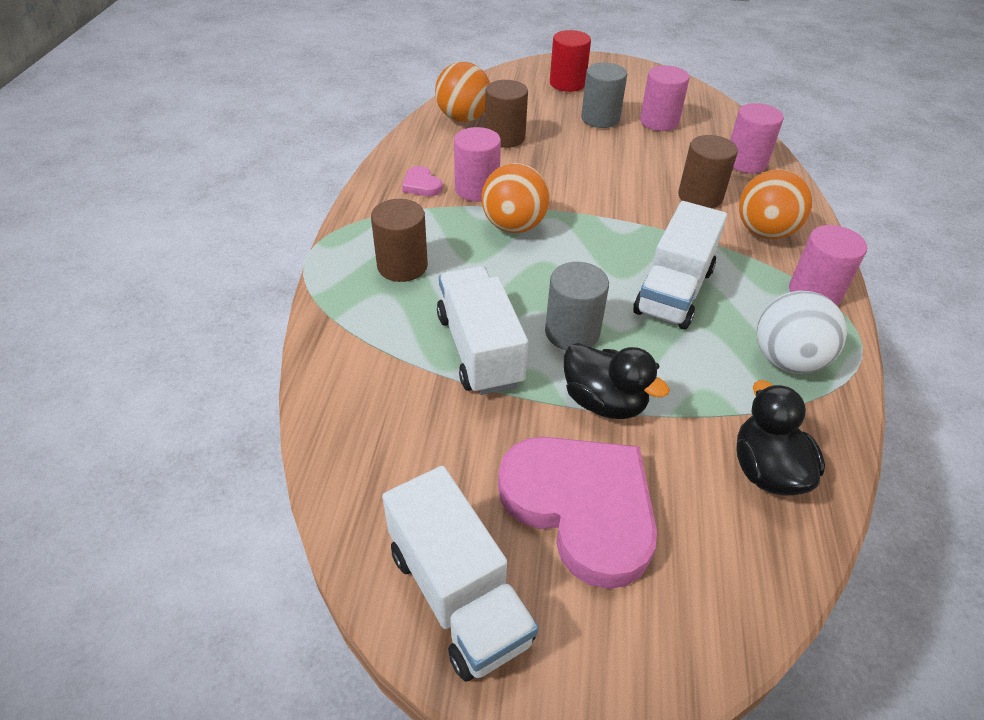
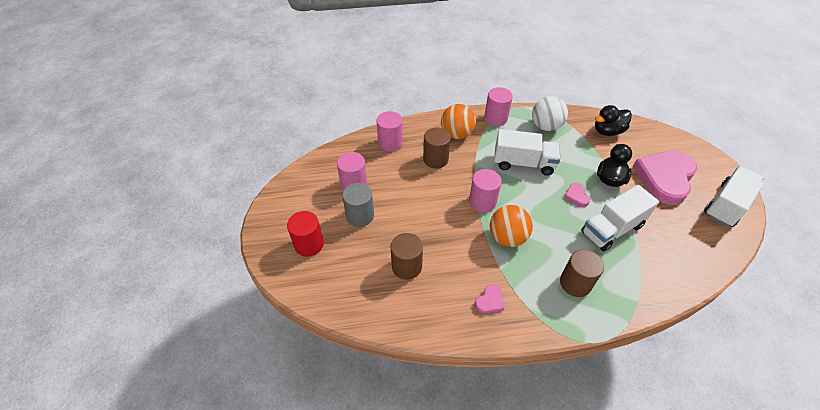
camera: 105 degrees left, 5 degrees up
(463, 118) = (387, 302): orange ball -> none
(477, 189) = (479, 266): pink cylinder -> pink cylinder (482, 202)
(572, 332) = (576, 196): grey cylinder -> pink heart

